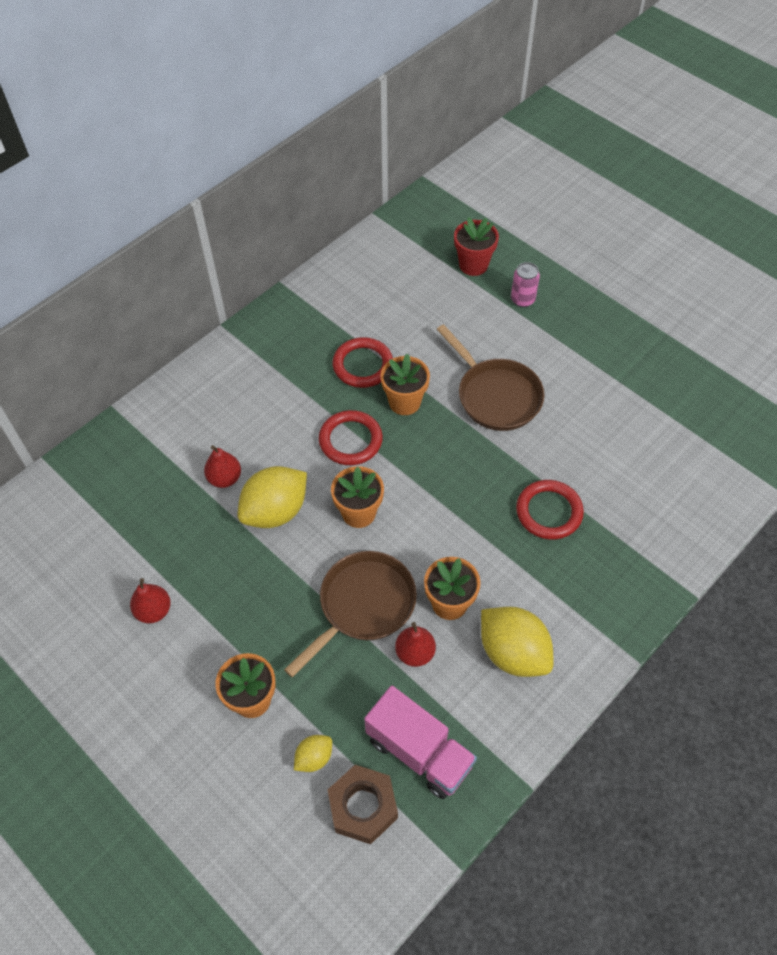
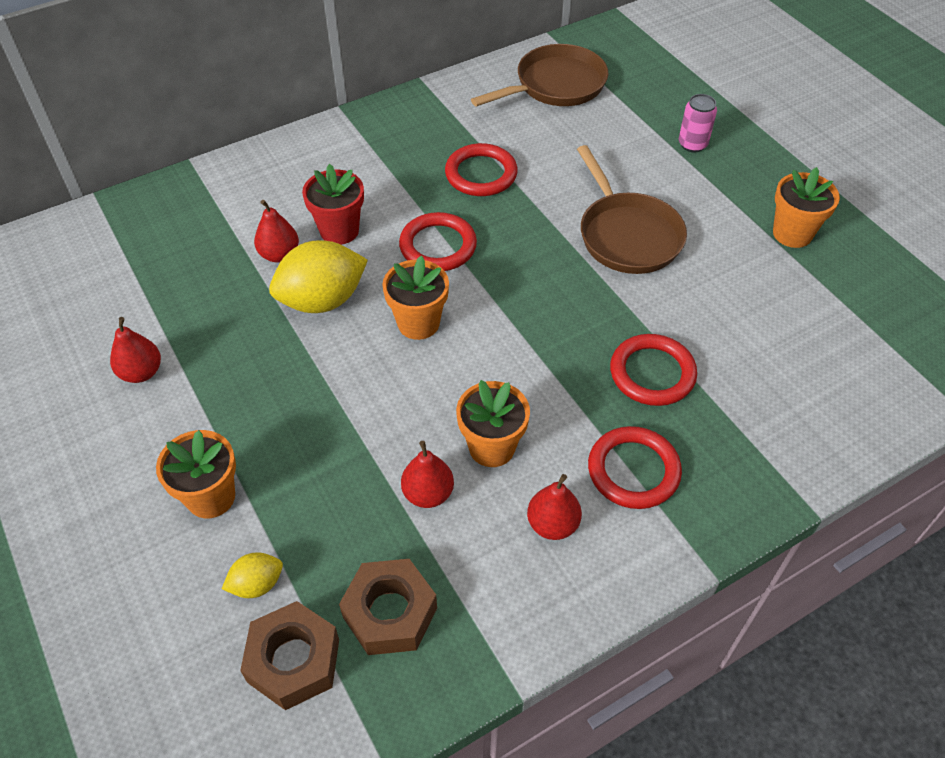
camera: 15 degrees right, 5 degrees down
(363, 606) = (384, 425): brown pan -> brown pan (555, 85)
(404, 402) = (515, 220): orange flower pot -> orange flower pot (792, 233)
(419, 752) = (390, 612): pink truck -> brown nut
(473, 265) = (645, 100): red flower pot -> red flower pot (339, 231)
(513, 652) = (552, 524): yellow lemon -> red pear
(558, 595) = (633, 470): none -> red ring

